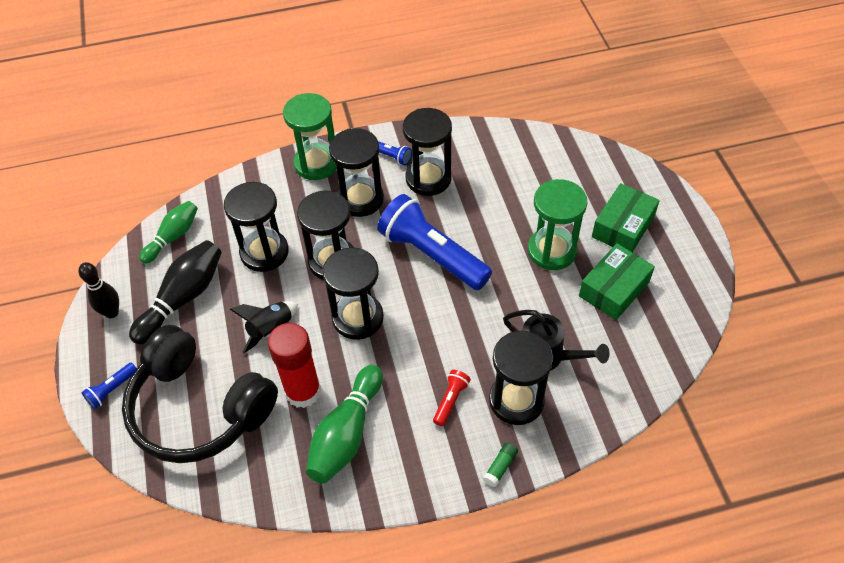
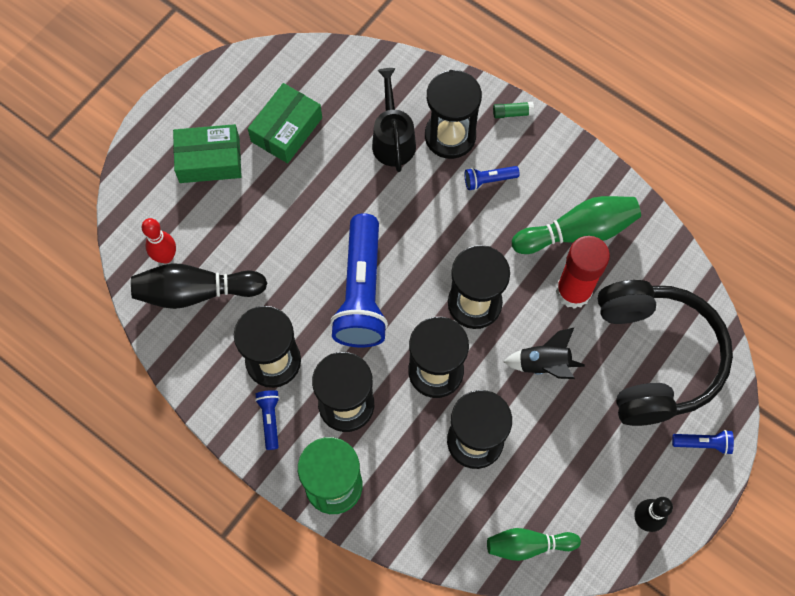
camera: 130 degrees left, 15 degrees up
(183, 298) = (579, 469): black bowling pin -> black bowling pin (196, 292)
(450, 400) = (488, 180): red flashlight -> blue flashlight
(552, 251) = (281, 199): green hourglass -> none
(559, 163) = (166, 257): none -> red bowling pin
(614, 289) = (286, 129): green box -> green box turned 60 degrees counterclockwise

